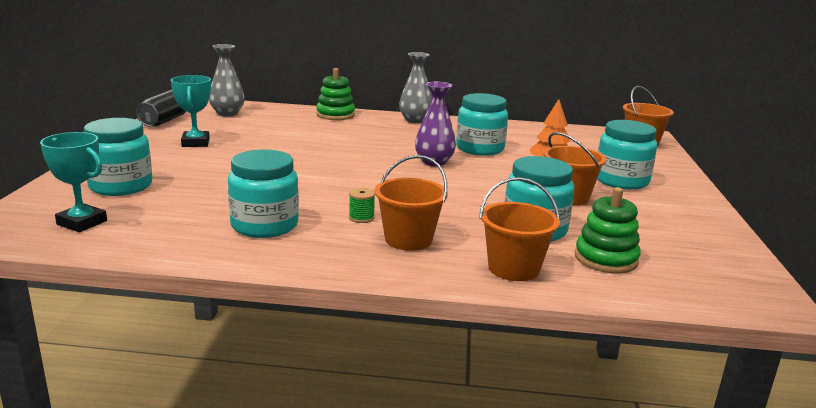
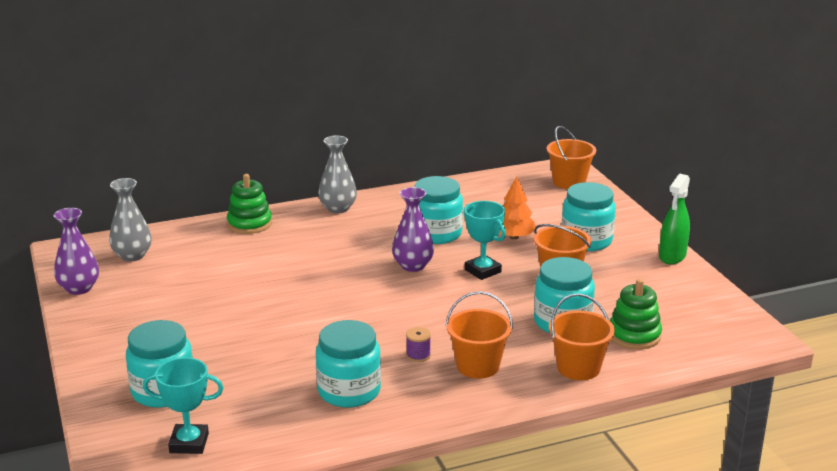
camera: 25 degrees left, 5 degrees up
(164, 121) = (79, 288): black can -> purple vase
(195, 143) = (157, 311): turquoise trophy -> turquoise trophy (483, 271)
(361, 218) = (418, 355): green spool -> purple spool
(707, 210) = (672, 256): none -> green spray bottle

